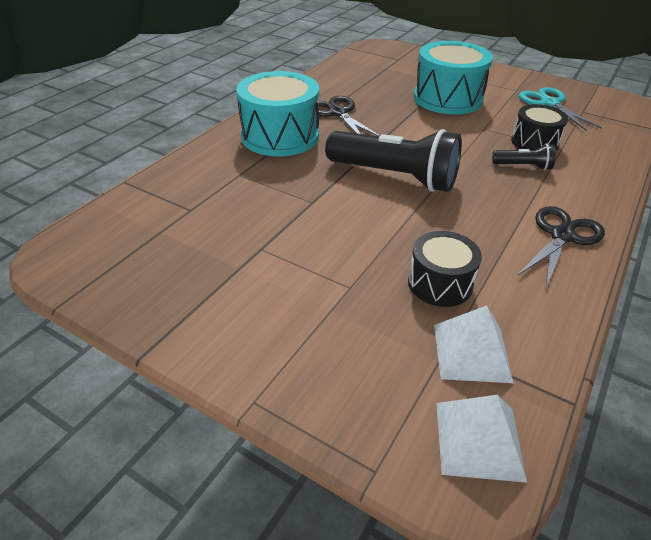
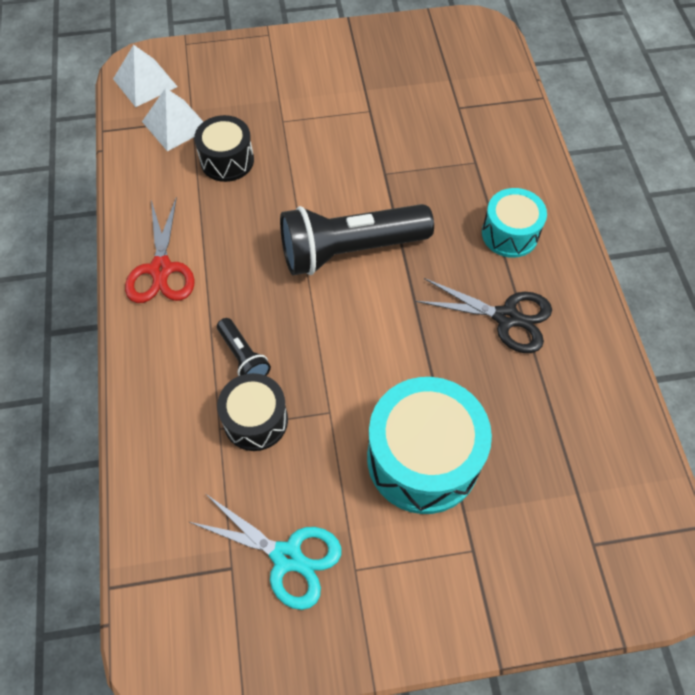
camera: 140 degrees right, 20 degrees up
(280, 136) = (510, 234): turquoise drum -> turquoise drum, size x0.59
(523, 166) = (243, 357): black flashlight -> black flashlight turned 90 degrees counterclockwise
(562, 236) = (161, 269): black scissors -> red scissors

